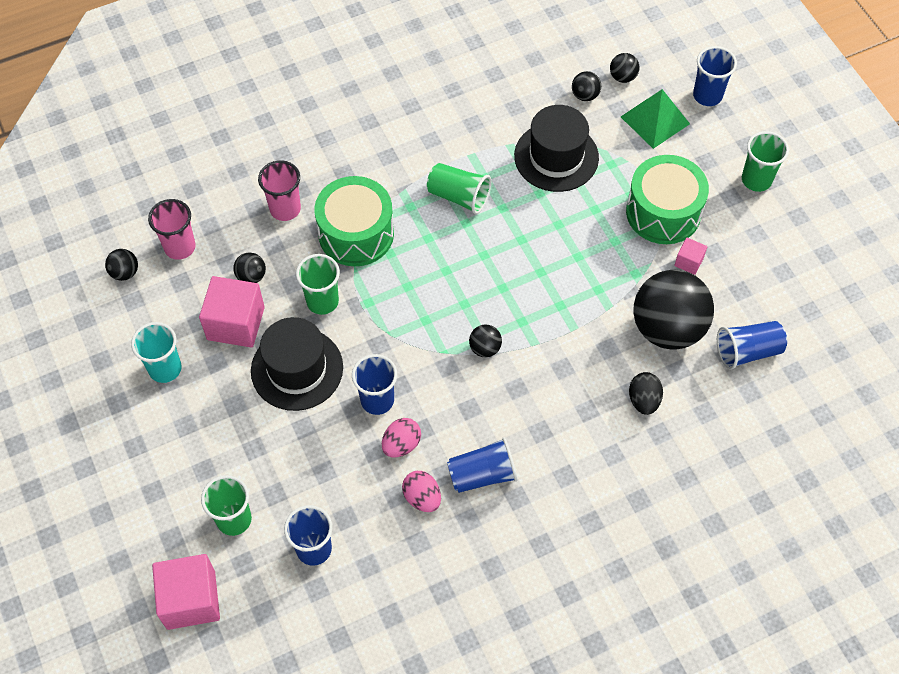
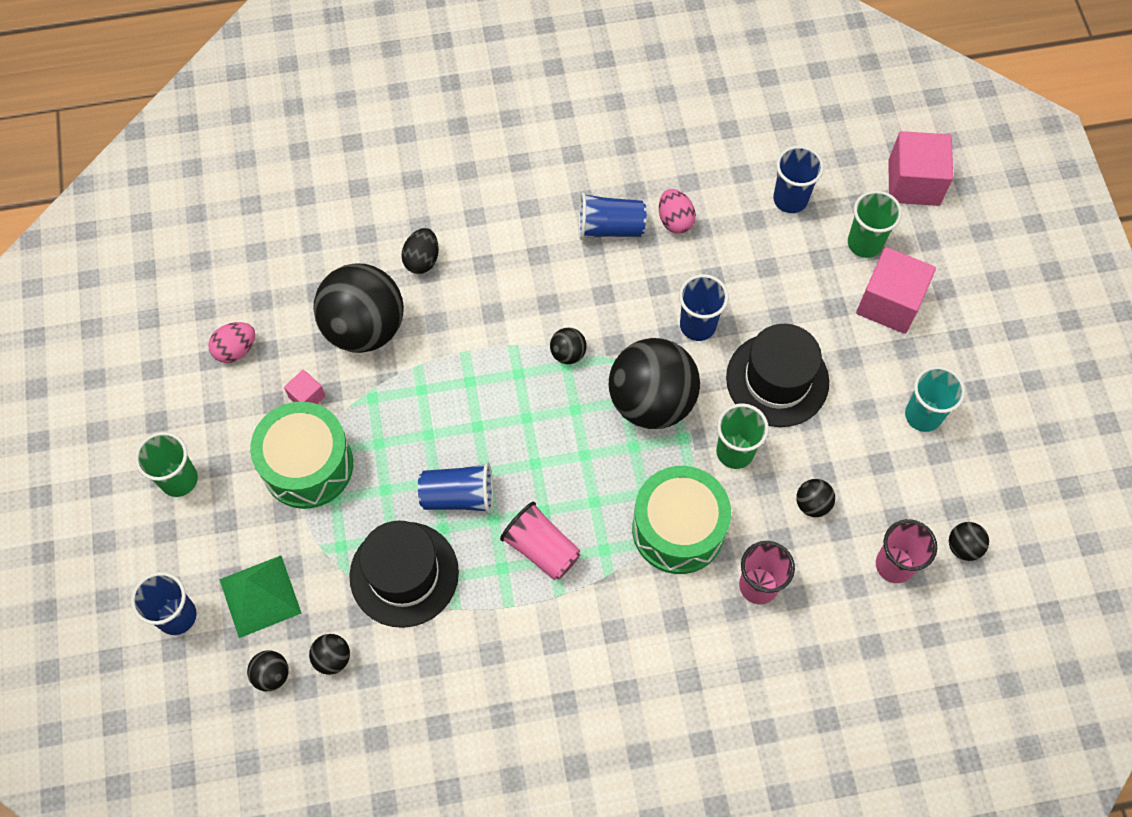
camera: 165 degrees left, 5 degrees up
(236, 323) = (838, 449): pink cube -> pink cube (889, 303)
(401, 444) = (683, 275): pink egg -> pink egg (236, 350)
(402, 325) = (651, 401): none -> black ball
(458, 196) = (542, 549): green cup -> pink cup
(747, 351) = (292, 283): blue cup -> blue cup (458, 496)

